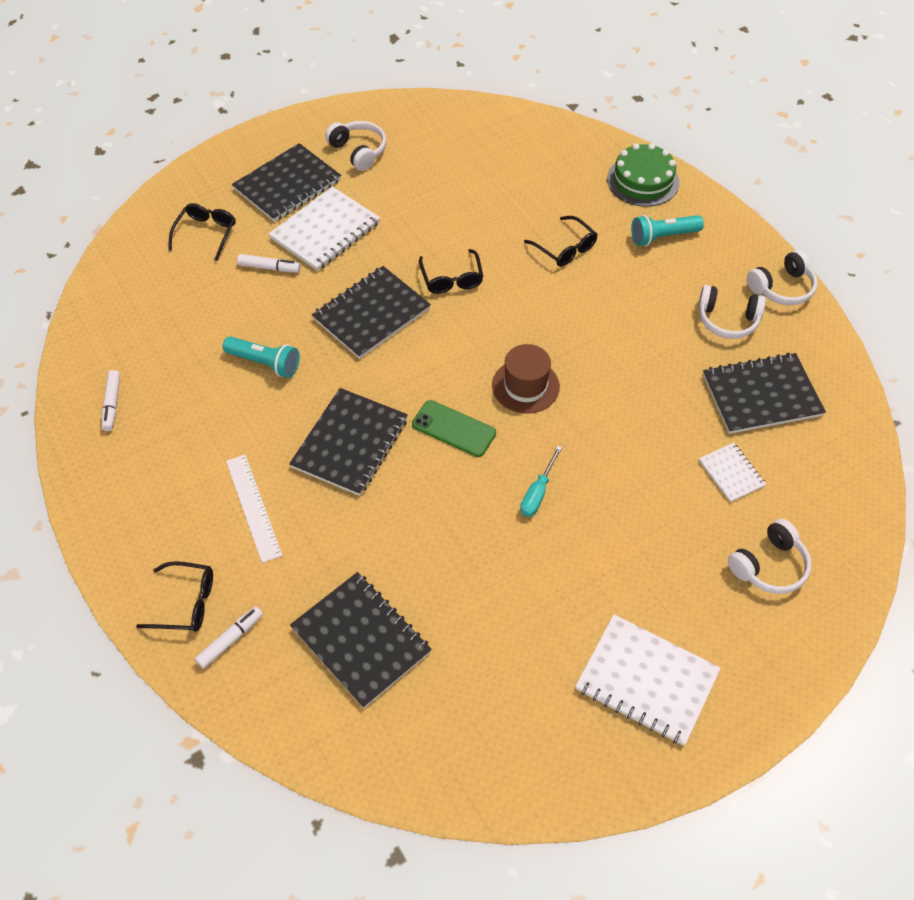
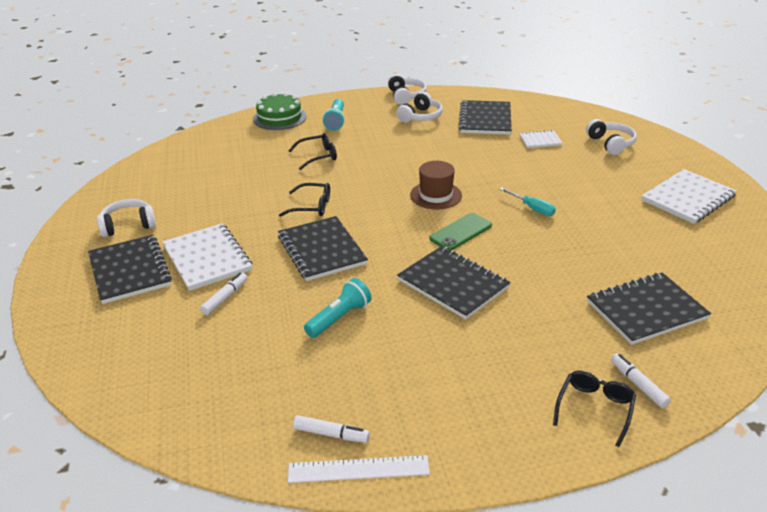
camera: 70 degrees left, 20 degrees down
(206, 234) = (146, 332): black glasses -> none
(253, 507) = (500, 349): white ruler -> white ruler (358, 469)

